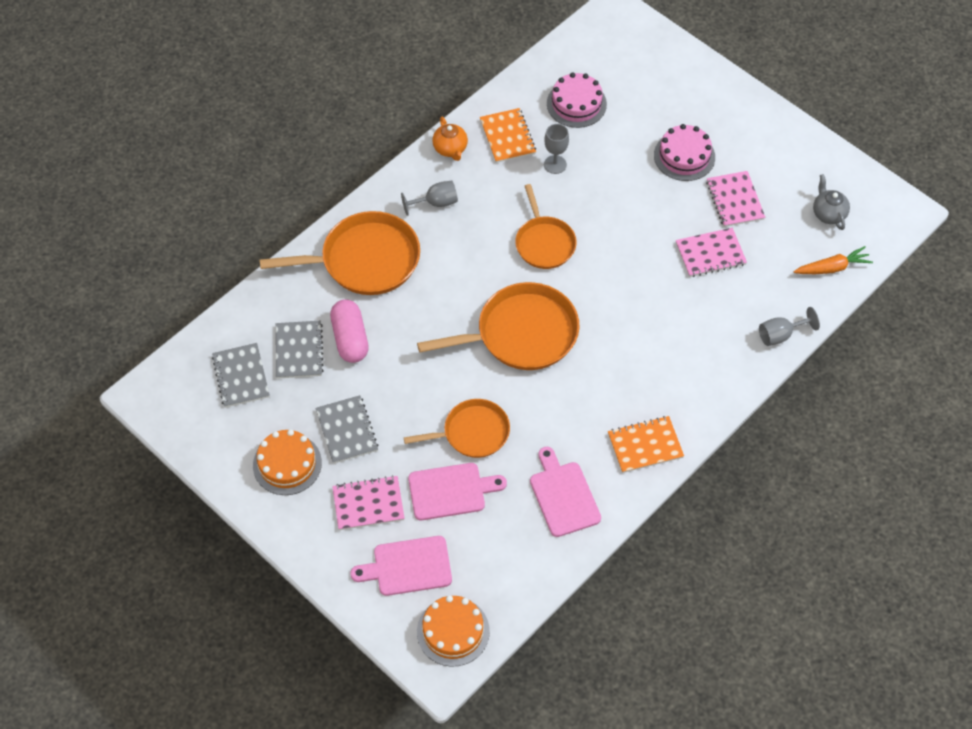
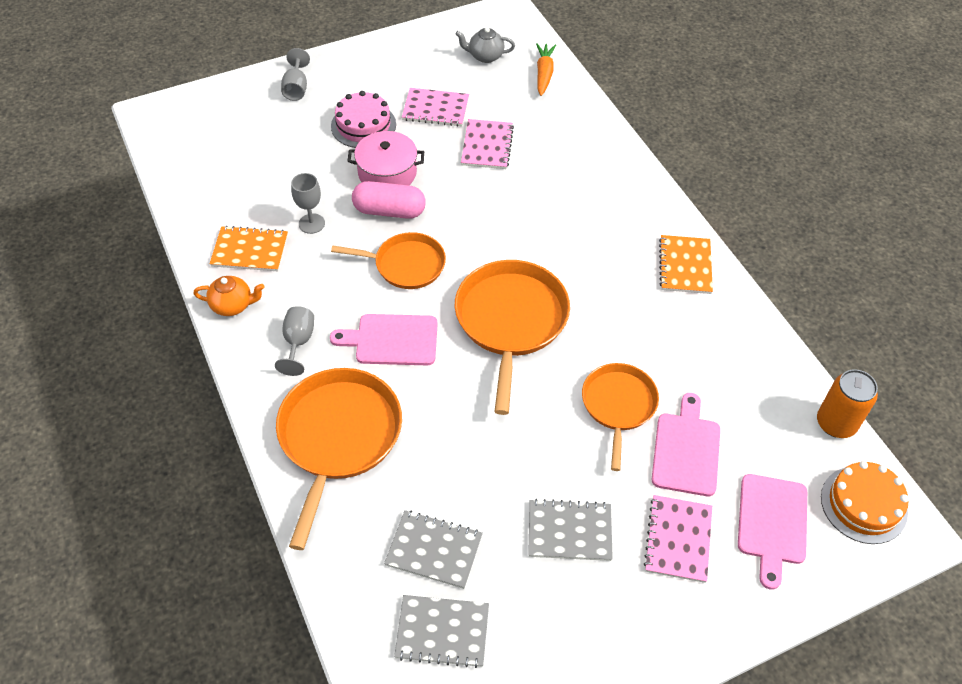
camera: 70 degrees left, 5 degrees down
(287, 464) = (593, 614): orange cake -> none
(350, 338) = (442, 488): pink capsule -> pink capsule (389, 211)
(525, 598) = (836, 423): none -> orange can
(563, 496) = (722, 350): pink cutting board -> pink cutting board (392, 340)
(576, 104) = (246, 181): pink cake -> none
(637, 194) = (387, 173): none -> pink pot
(780, 335) = (600, 130): grey goblet -> grey goblet (296, 88)

